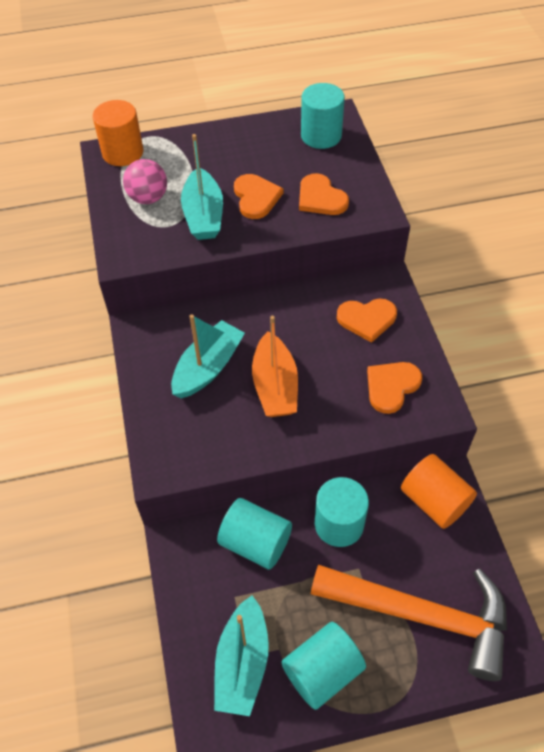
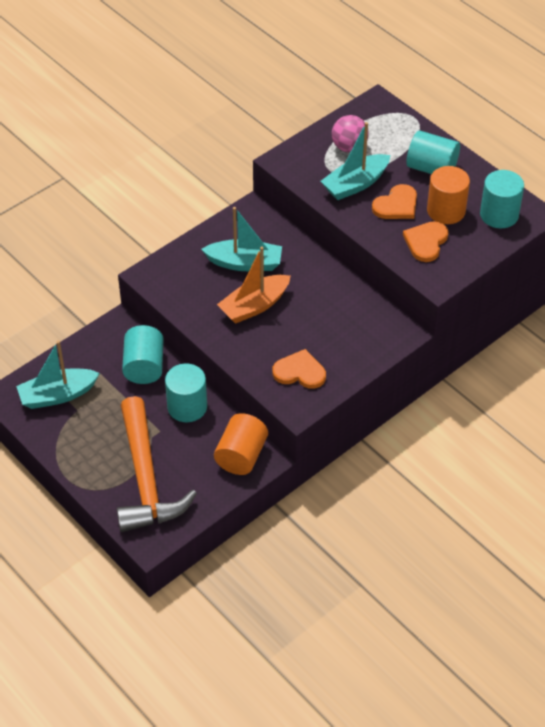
camera: 60 degrees right, 5 degrees down
(122, 152) = (384, 111): orange cylinder -> orange cylinder (446, 211)
(322, 671) = (75, 438): turquoise cylinder -> turquoise cylinder (431, 168)
(367, 319) = (354, 334): orange heart -> none

